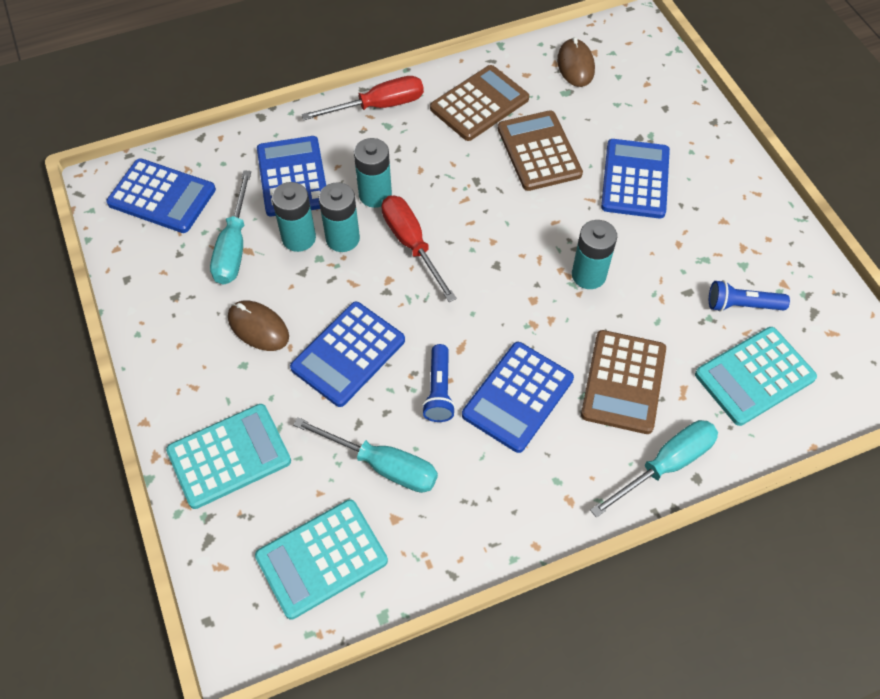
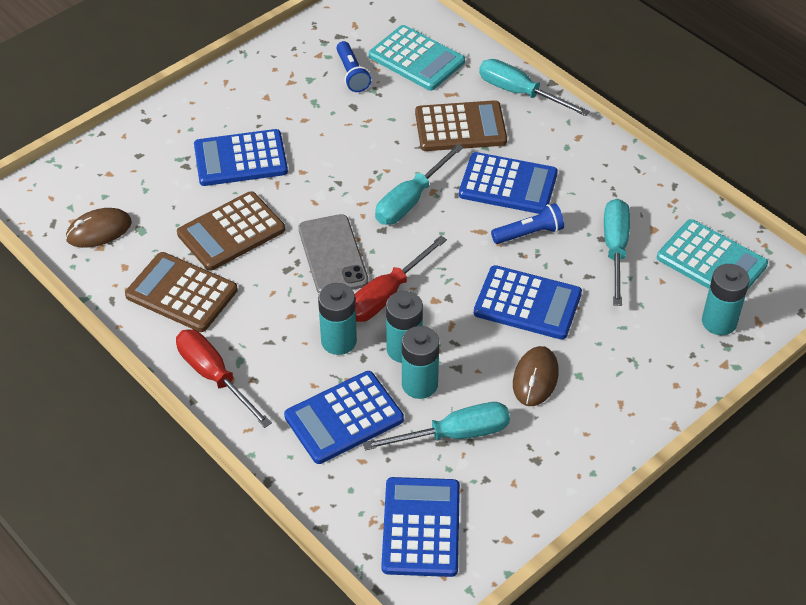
camera: 110 degrees left, 10 degrees down
(229, 456) = (668, 351): turquoise calculator -> none
(479, 217) = (332, 255): none -> grey phone
(527, 300) = (411, 200): none -> turquoise screwdriver
(588, 275) = (364, 168): turquoise battery -> turquoise battery (719, 322)

